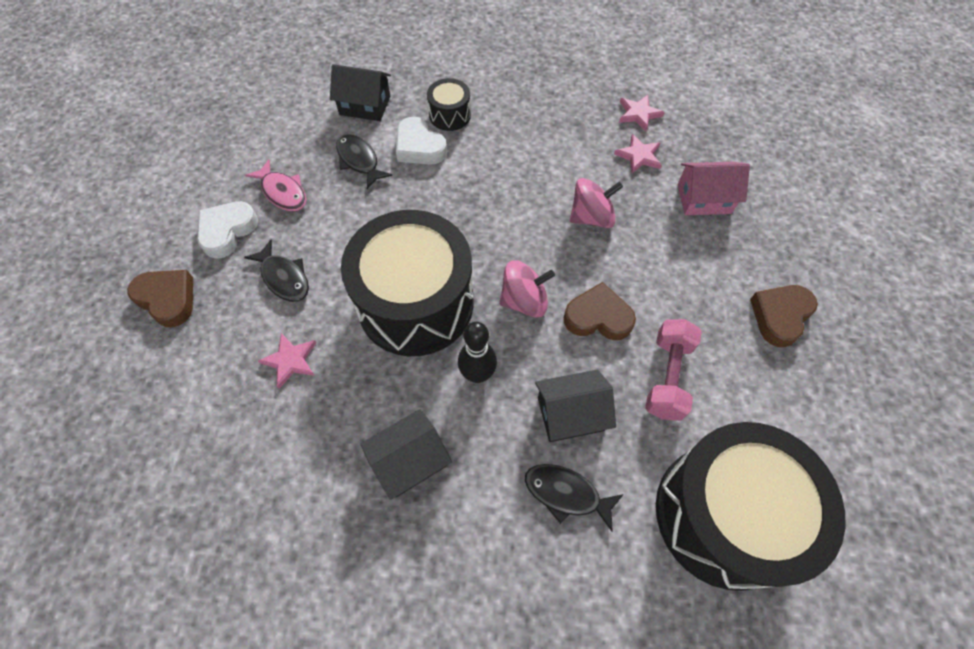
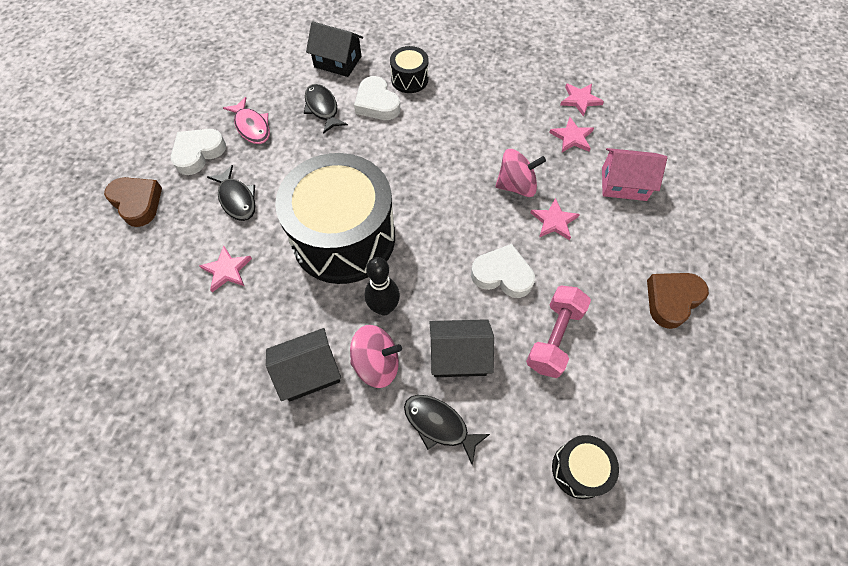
camera: 10 degrees right, 0 degrees up
(524, 301) = (439, 250): pink spinning top -> pink spinning top (377, 363)
(598, 317) = (502, 275): brown heart -> white heart
(640, 250) = (554, 221): none -> pink star
(724, 515) = (579, 469): black drum -> black drum, size x0.43

